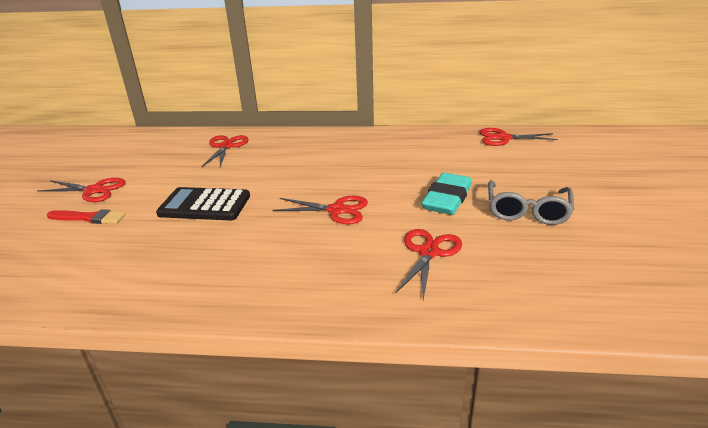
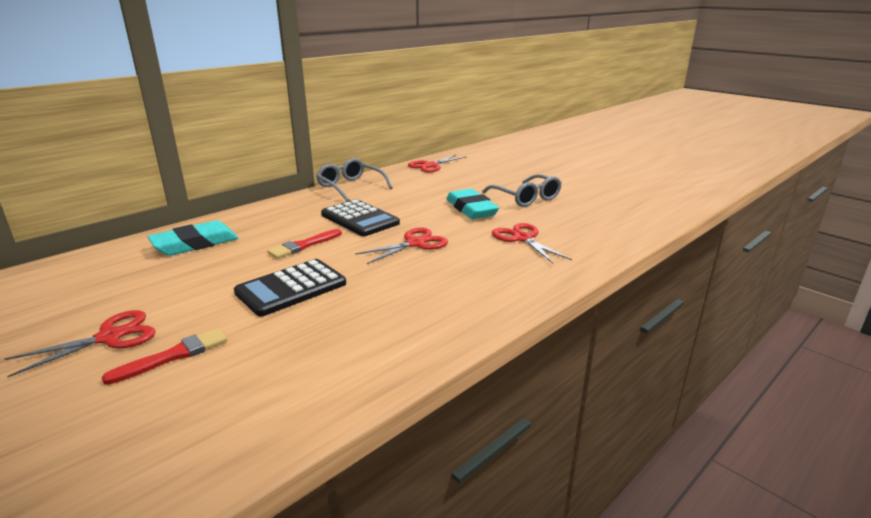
camera: 50 degrees left, 5 degrees down
(226, 146) = (195, 244): red scissors -> turquoise eraser
(270, 175) = (303, 245): none -> red brush
(344, 169) = (360, 219): none -> black calculator
(394, 136) = (350, 187): none -> grey glasses

